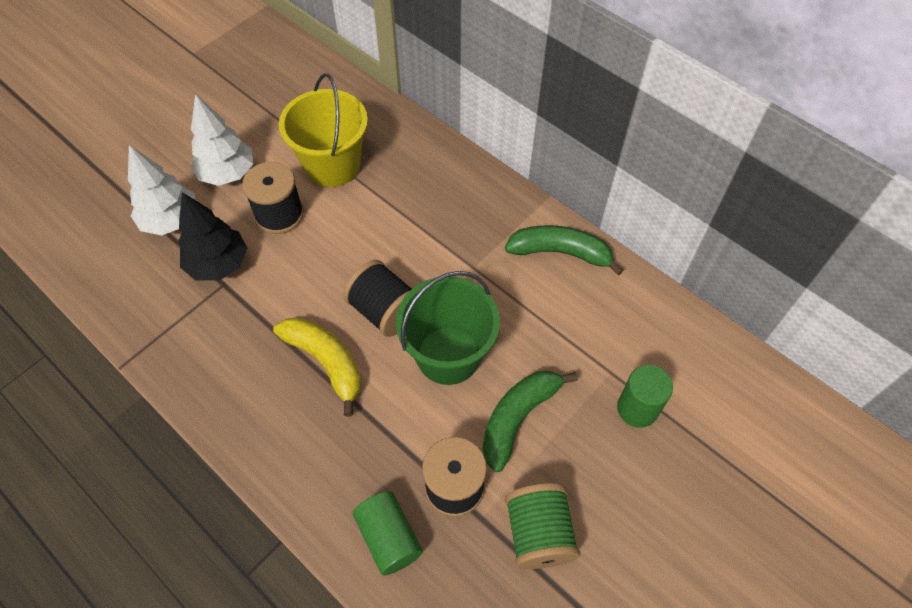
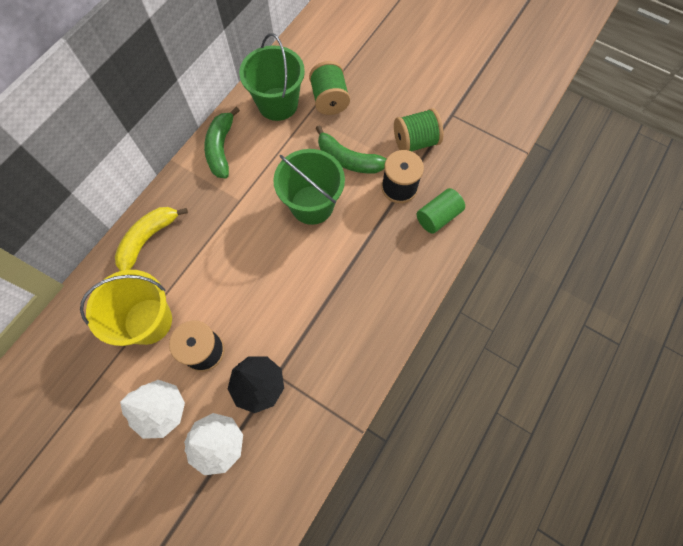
camera: 100 degrees left, 10 degrees up
(326, 362) = (330, 280): yellow banana -> yellow banana (148, 239)
(385, 311) = (284, 251): black spool -> none
(634, 332) = (278, 104): none -> green bucket
(637, 408) = (329, 100): green cylinder -> green spool

